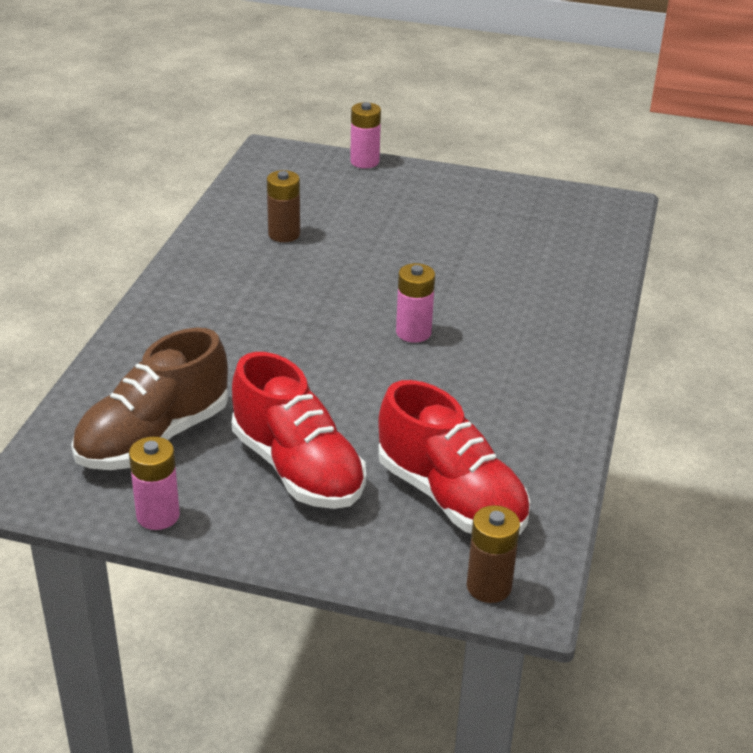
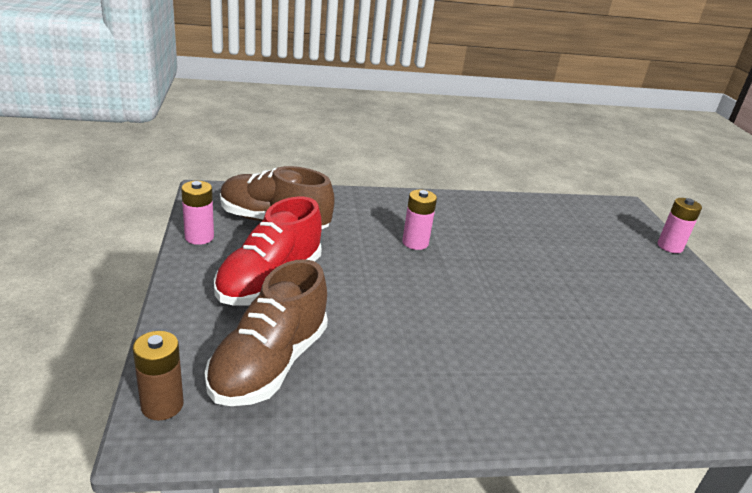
camera: 65 degrees right, 5 degrees down
(284, 234) = (533, 229): brown battery -> none
(413, 332) = (470, 308): pink battery -> pink battery (415, 243)
(451, 497) = (269, 364): red shoe -> brown shoe

